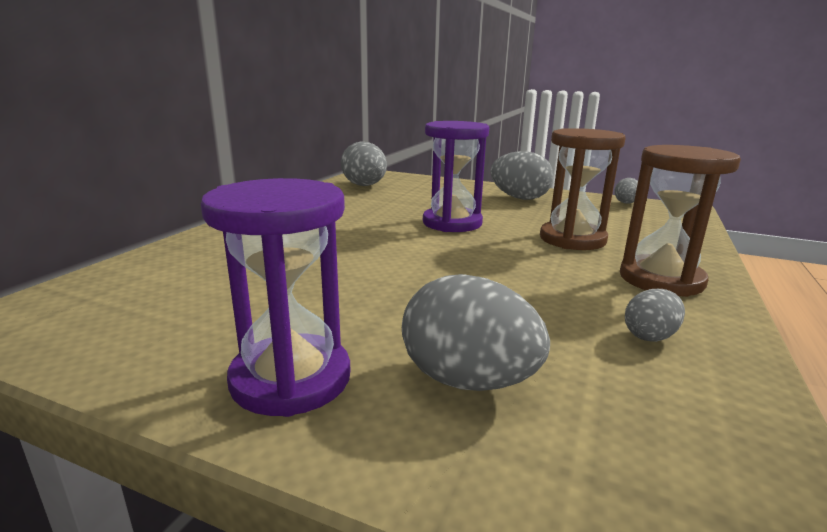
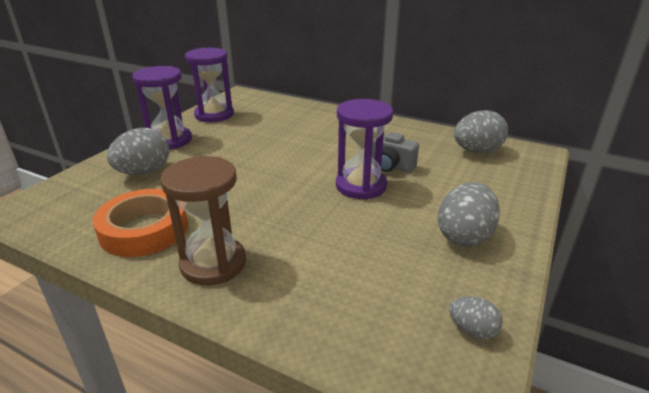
camera: 95 degrees right, 10 degrees up
(139, 339) = (214, 115): none -> purple hourglass
(403, 212) = (390, 166): none -> grey camera
(572, 239) = (315, 241): brown hourglass -> none
(650, 336) = (144, 229): grey egg -> orange tape

